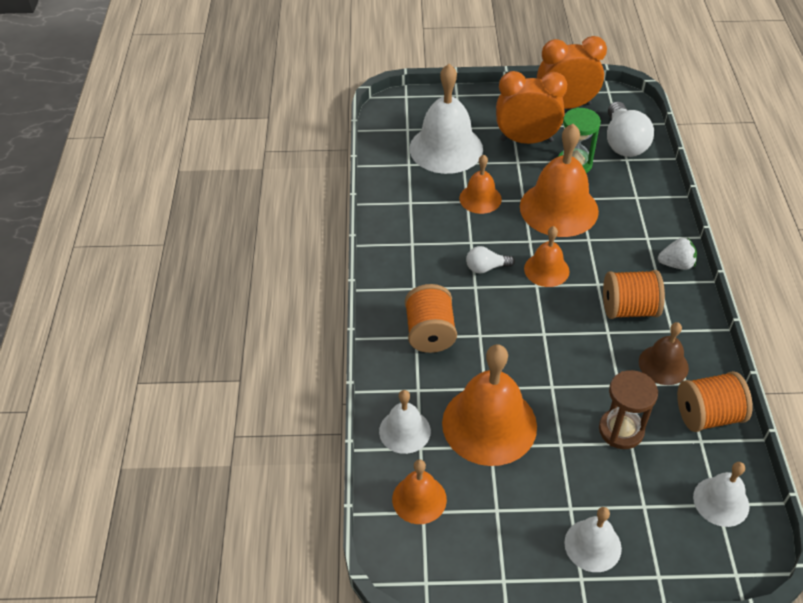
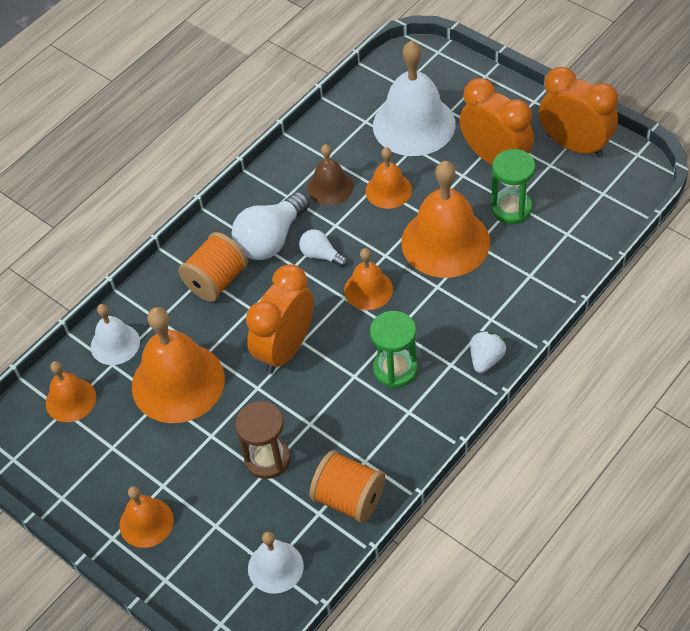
camera: 45 degrees right, 5 degrees up
(539, 346) = (285, 349): none -> orange clock
(592, 545) = (146, 522): white bell -> orange bell
(623, 143) = (584, 215): white light bulb -> white light bulb (271, 239)
(629, 309) = (395, 369): orange spool -> green hourglass
(663, 364) = (365, 434): brown bell -> brown bell (330, 187)
(676, 264) = (486, 359): white strawberry -> white strawberry turned 105 degrees counterclockwise

